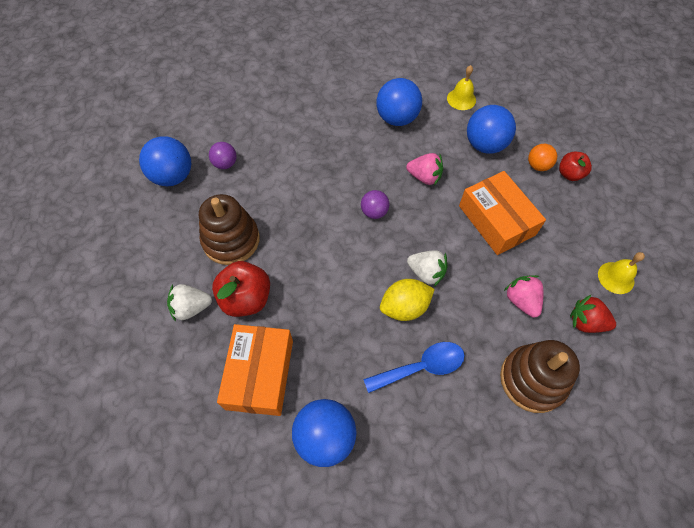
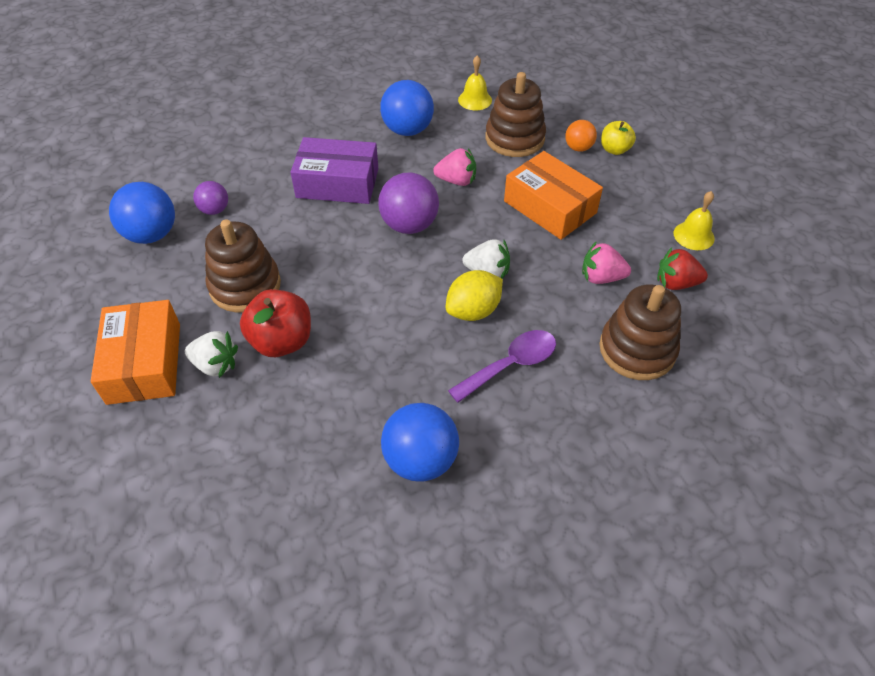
camera: 15 degrees left, 10 degrees down
(191, 308) = (215, 365): white strawberry -> white strawberry turned 135 degrees counterclockwise
(260, 374) = (322, 414): orange box -> orange box (144, 363)
(327, 158) = (337, 183): none -> purple box
(374, 212) = (409, 225): purple ball -> purple ball, size x1.75
(421, 367) = (511, 365): blue spoon -> purple spoon
(485, 145) = (514, 138): blue ball -> brown stacking toy
(521, 301) = (601, 277): pink strawberry -> pink strawberry turned 45 degrees counterclockwise
(569, 174) = (614, 149): red apple -> yellow apple

